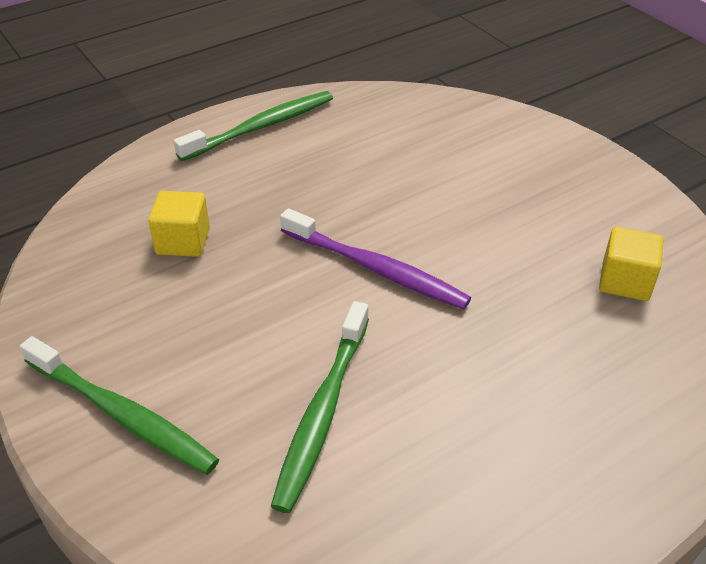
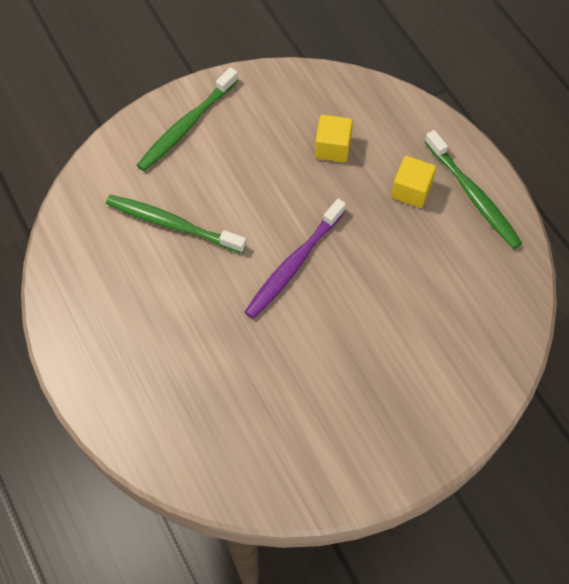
camera: 95 degrees right, 20 degrees up
(625, 281) = (264, 432): yellow cube -> yellow cube (411, 190)

